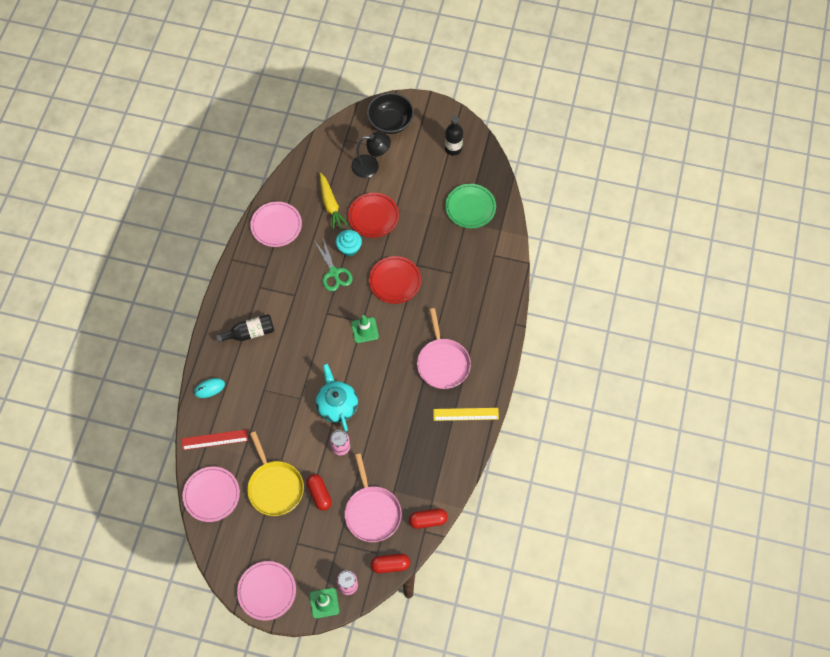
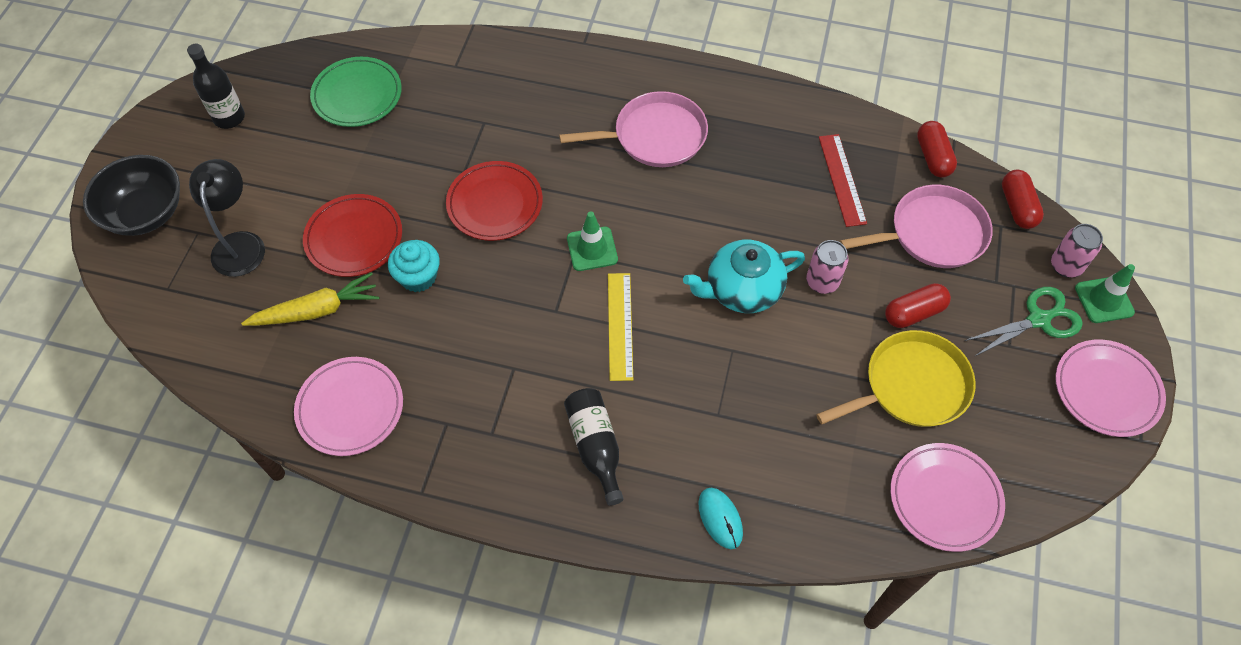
camera: 90 degrees left, 5 degrees down
(215, 439) = (830, 500): red ruler -> red ruler (842, 179)
(334, 273) = (469, 301): green scissors -> green scissors (1038, 320)
(465, 414) = (745, 107): yellow ruler -> yellow ruler (620, 326)

